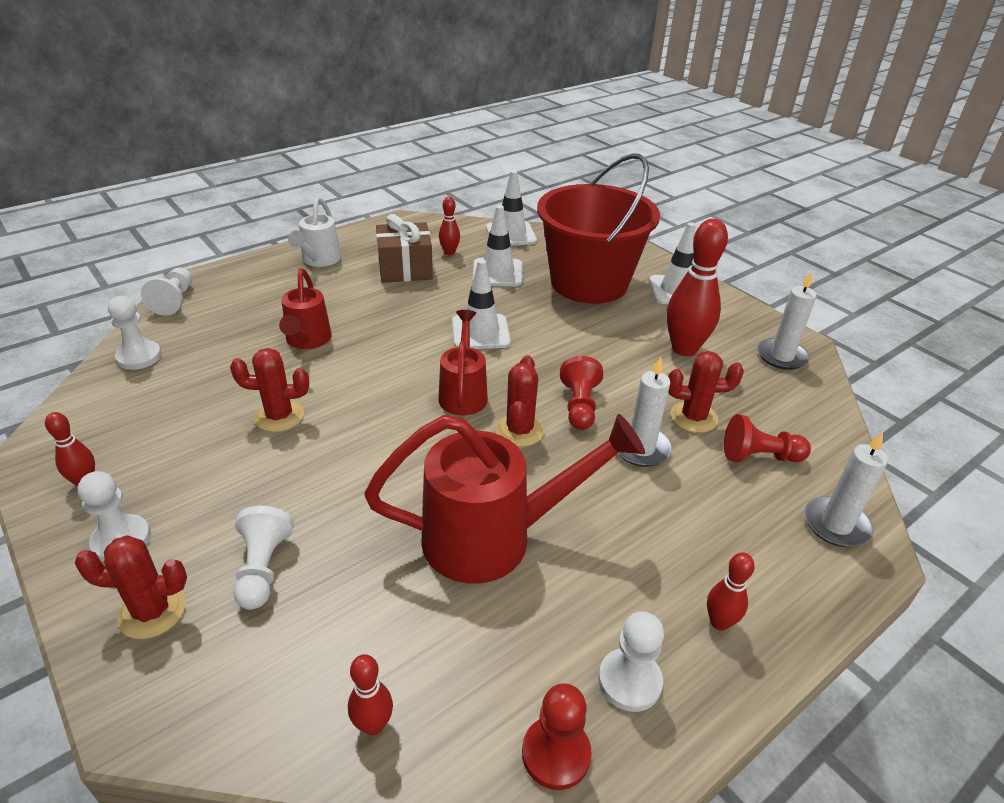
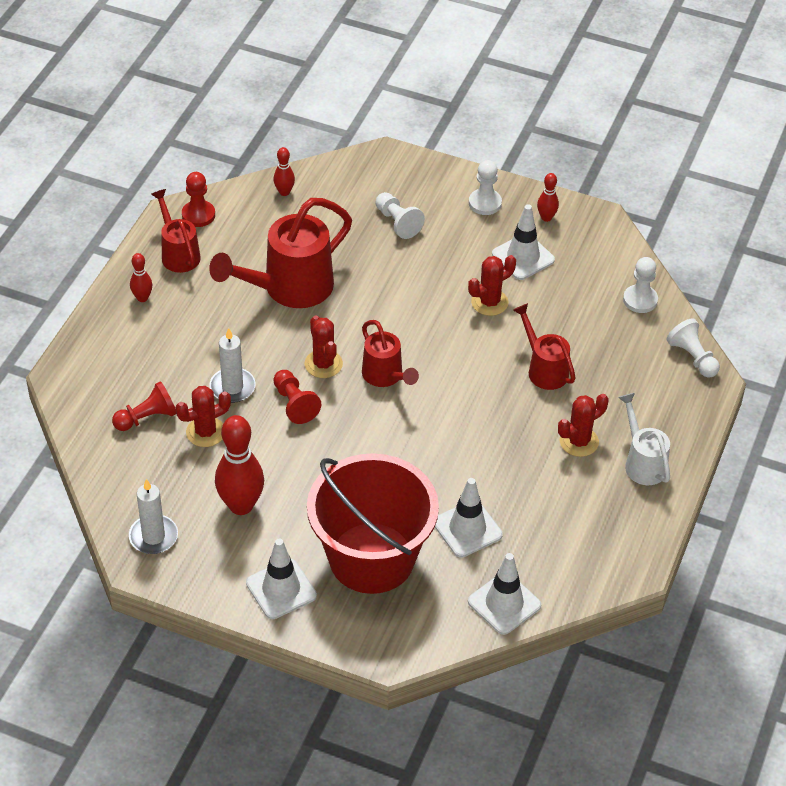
camera: 150 degrees right, 10 degrees up
(152, 611) = (428, 185): red cactus -> red cactus (579, 441)
(405, 269) = (555, 490): brown gift -> none
(449, 252) = (538, 538): red bowling pin -> none
(480, 332) = (421, 442): white traffic cone -> white traffic cone (523, 257)
(629, 681) = (178, 253): white pawn -> red watering can
(836, 525) = (85, 386): white candle -> none

